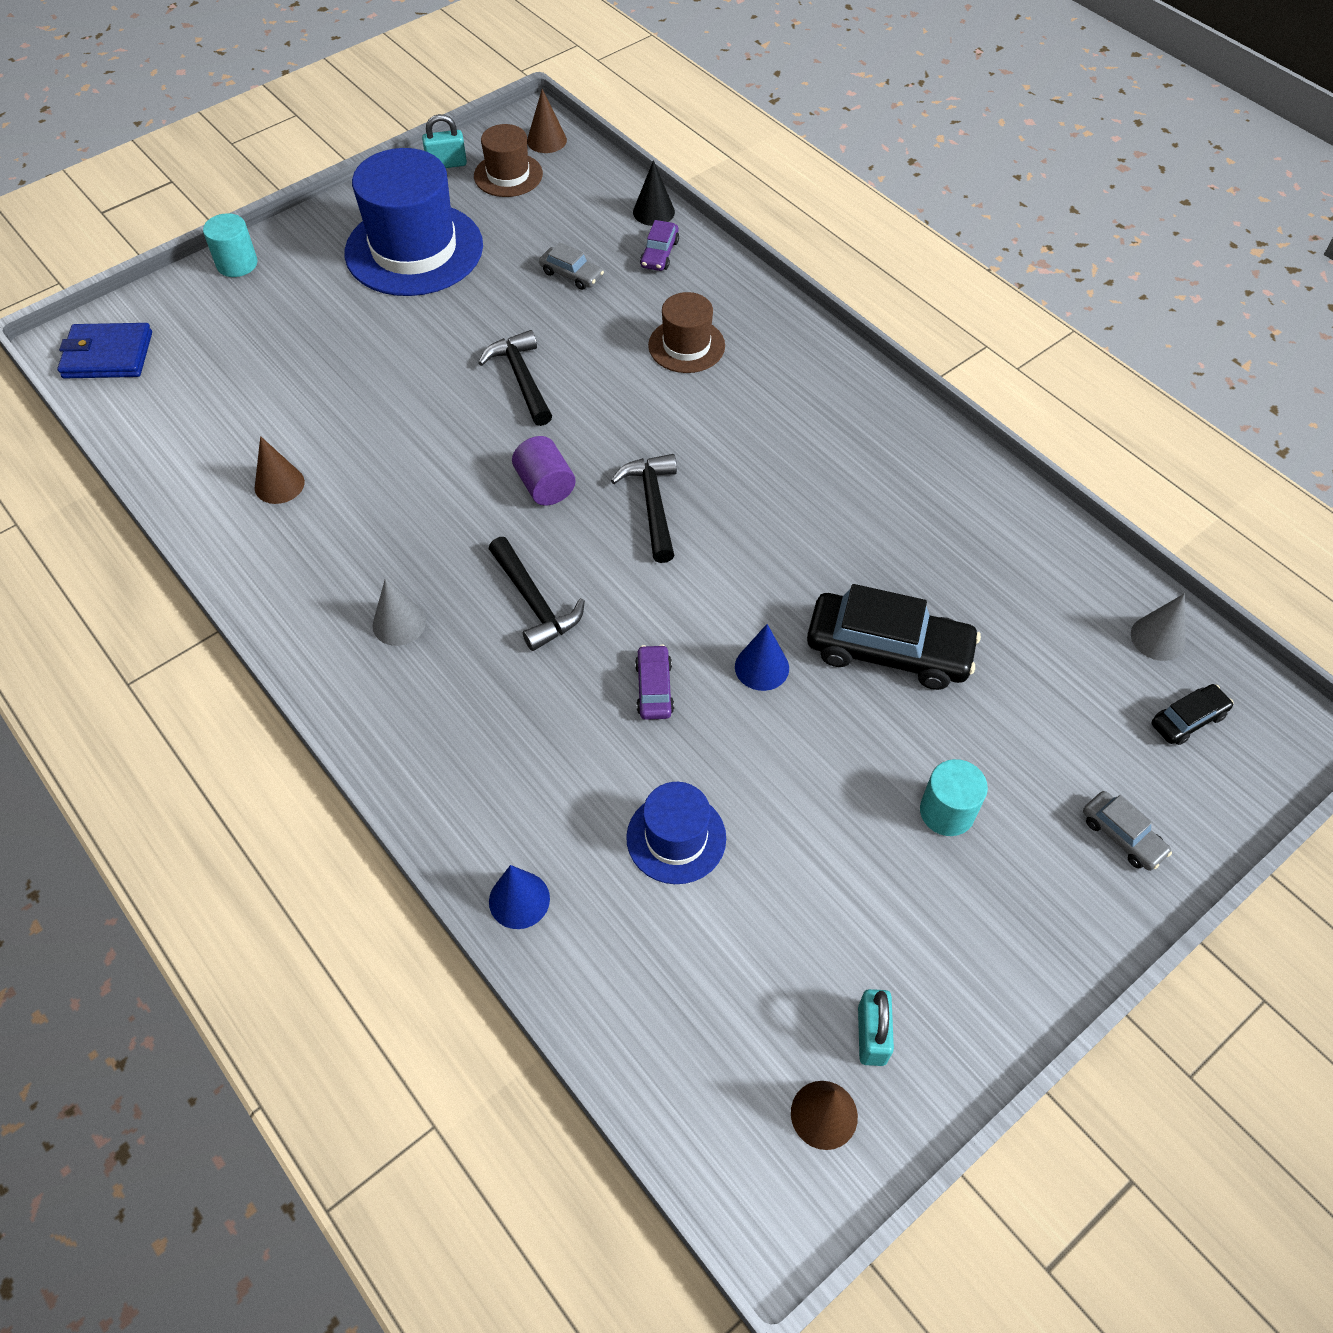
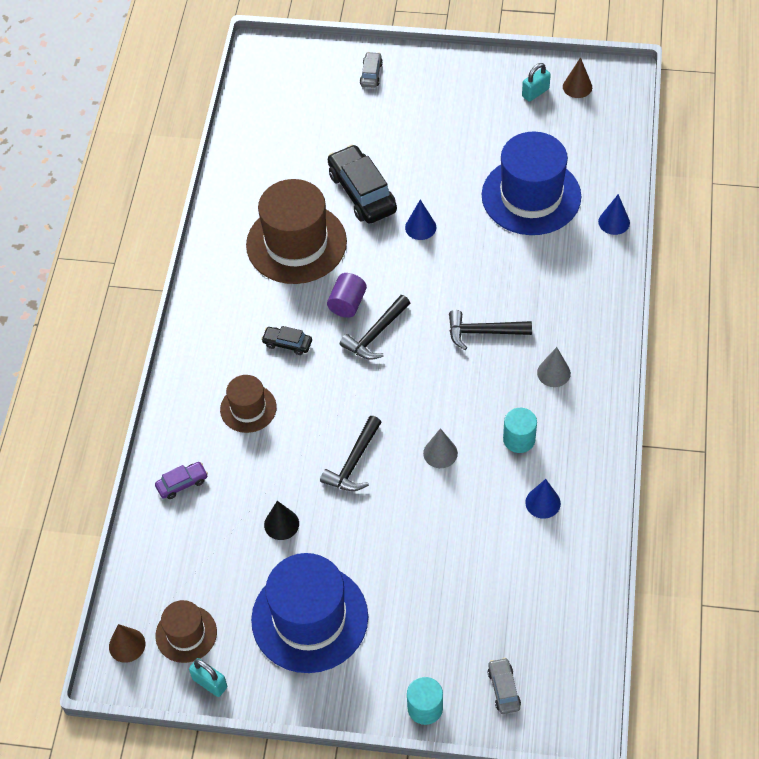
camera: 130 degrees left, 0 degrees up
(108, 355) = (565, 693): blue wallet -> none
(279, 484) = (543, 502): brown cone -> blue cone
(534, 603) = (483, 332): black hammer -> black hammer turned 105 degrees counterclockwise
(545, 486) = (413, 387): purple cylinder -> purple cylinder (347, 304)
(571, 275) = (246, 512): grey car -> grey car (503, 689)
(653, 212) = (144, 519): black cone -> black cone (281, 524)
(654, 688) = (474, 254): purple car -> none
(676, 838) = (531, 196): blue hat -> blue hat, size x1.90
(871, 528) = (296, 243): none -> brown hat
(947, 811) = (420, 127): turquoise cylinder -> turquoise cylinder (519, 439)
(1158, 638) = (254, 114): grey cone -> grey cone (440, 453)
(1188, 720) = (290, 84): black car -> black car (287, 343)

